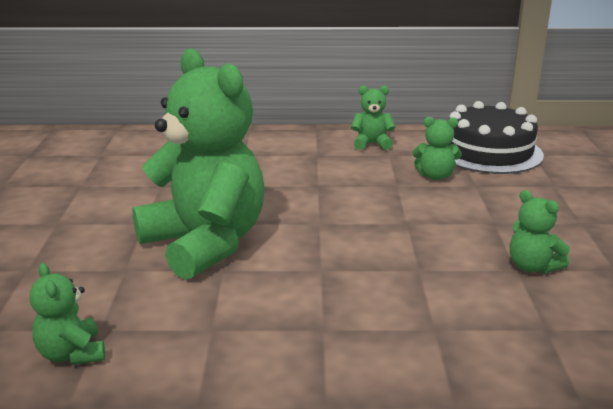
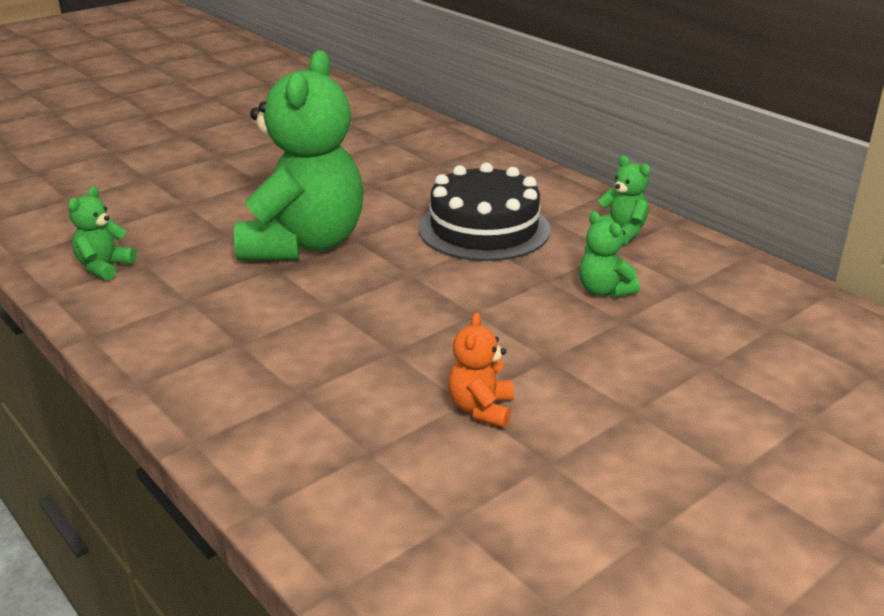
camera: 50 degrees right, 5 degrees up
(488, 152) = (726, 298): black cake -> black cake (484, 229)
(532, 267) = (481, 409): green teddy bear -> orange teddy bear

